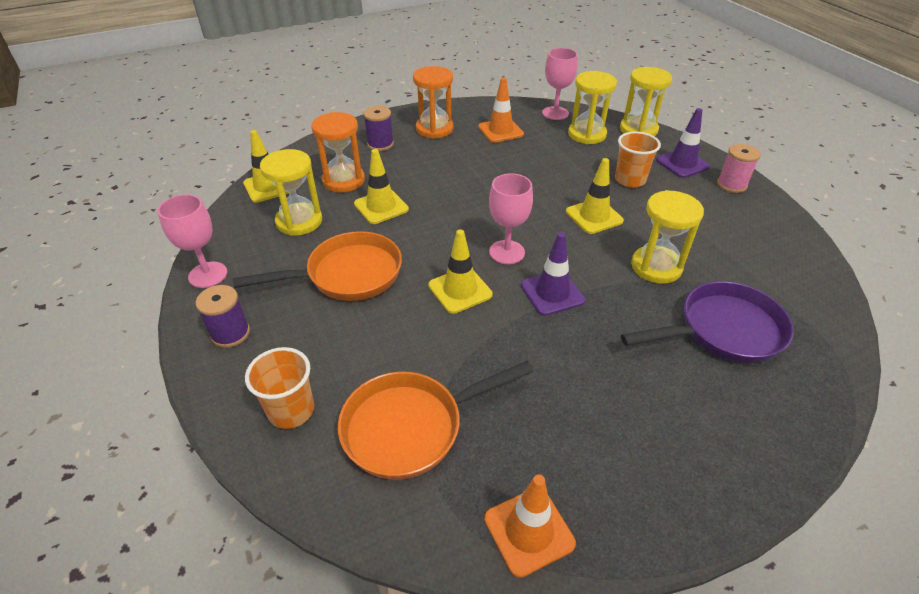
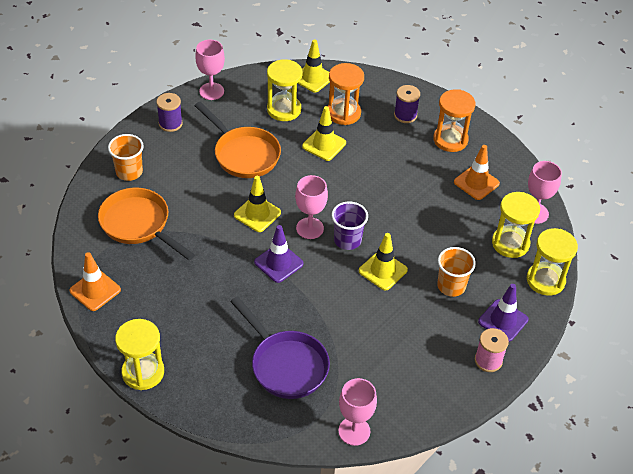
camera: 65 degrees right, 5 degrees up
(539, 229) = (347, 240): none -> purple cup
(656, 267) = (338, 318): yellow hourglass -> yellow hourglass (143, 372)
(828, 300) = (354, 431): none -> pink goblet

